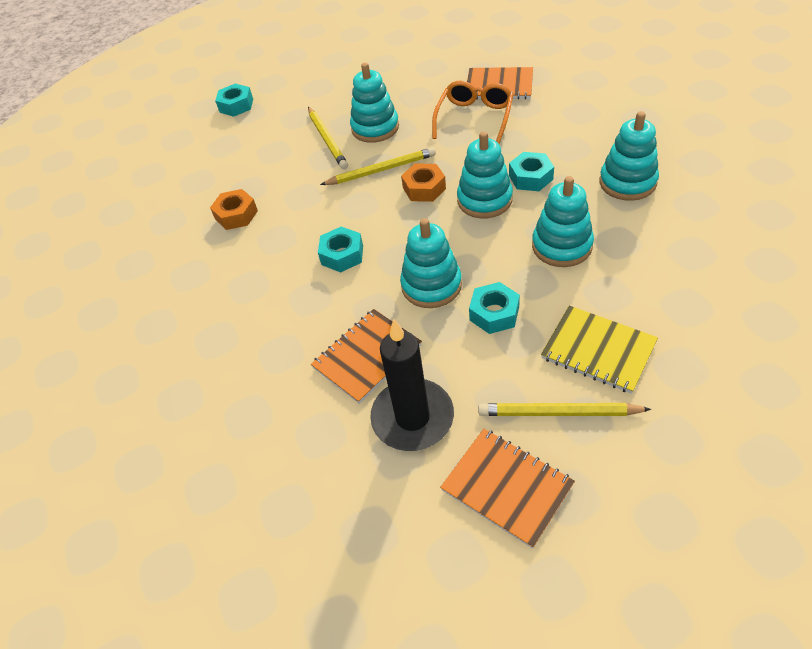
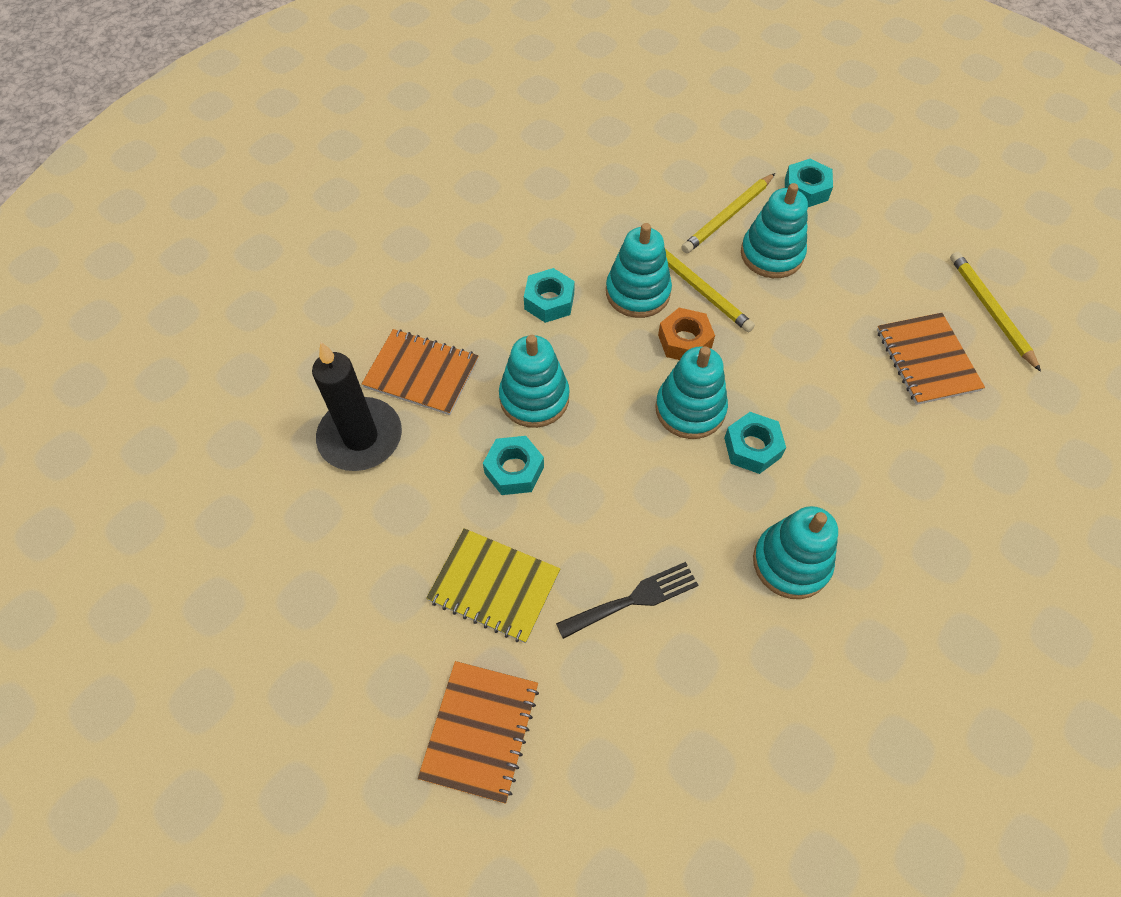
camera: 60 degrees right, 10 degrees up
(236, 105) = (748, 106): turquoise nut -> turquoise nut (806, 189)
(236, 215) = (572, 186): orange nut -> none
(474, 118) = (842, 352): orange glasses -> none
(507, 487) = (303, 541): orange notebook -> orange notebook (480, 731)
(558, 412) = (400, 566): yellow pencil -> yellow pencil (990, 311)
(561, 246) = (643, 512): turquoise stacking toy -> turquoise stacking toy (637, 292)
(598, 350) = (494, 586): yellow notebook -> yellow notebook turned 75 degrees counterclockwise
(633, 268) = (634, 599): none -> black fork

